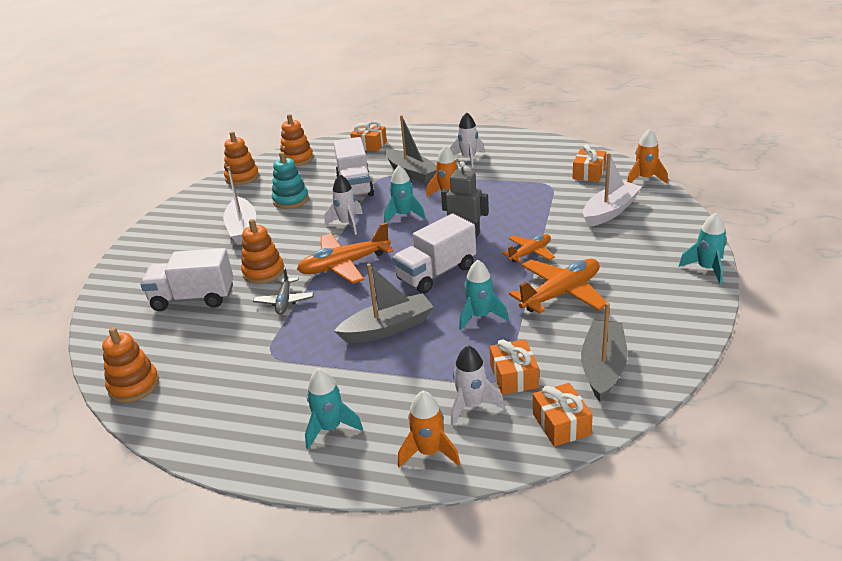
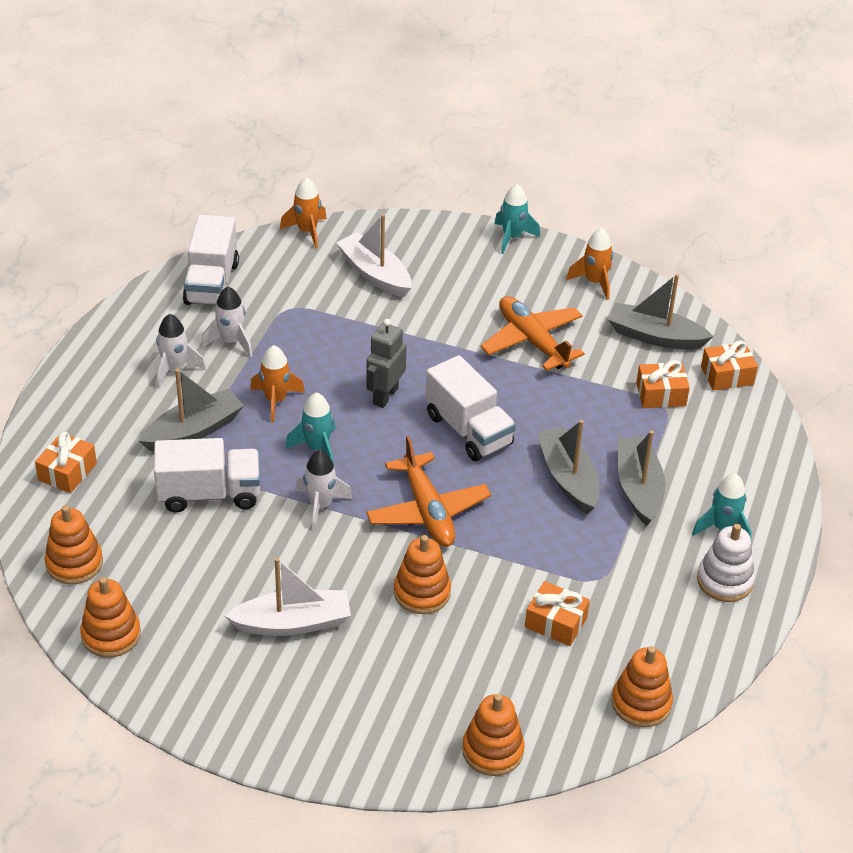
camera: 90 degrees left, 10 degrees up
(114, 317) = (492, 750): none -> orange stacking toy
(193, 298) = (468, 664): white truck -> white truck (212, 283)
(262, 431) = (724, 581): none -> white stacking toy
(284, 301) = (496, 569): grey plane -> none
(291, 200) = (222, 568): turquoise stacking toy -> none
(380, 369) = (638, 488): none -> grey boat
(429, 452) = (757, 461): orange rocket -> orange rocket (594, 282)
(471, 406) = (699, 427): white rocket -> white rocket (231, 341)
(480, 316) = (561, 405): turquoise rocket -> none
(530, 253) = (446, 350): orange plane -> none
(589, 173) = (272, 271): orange gift -> orange gift (555, 622)

